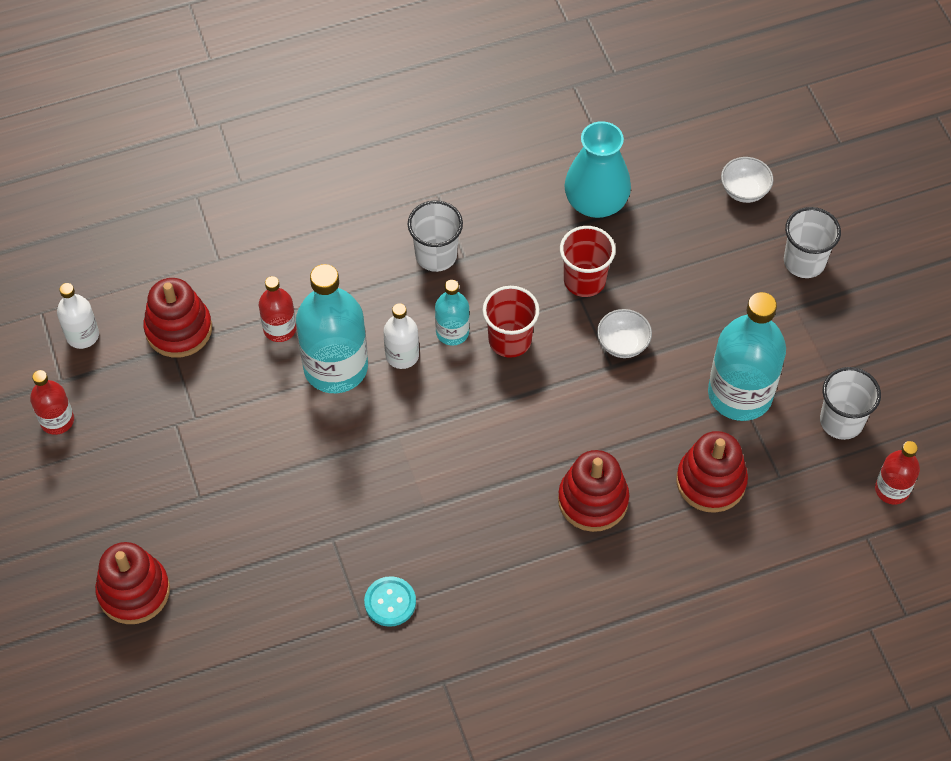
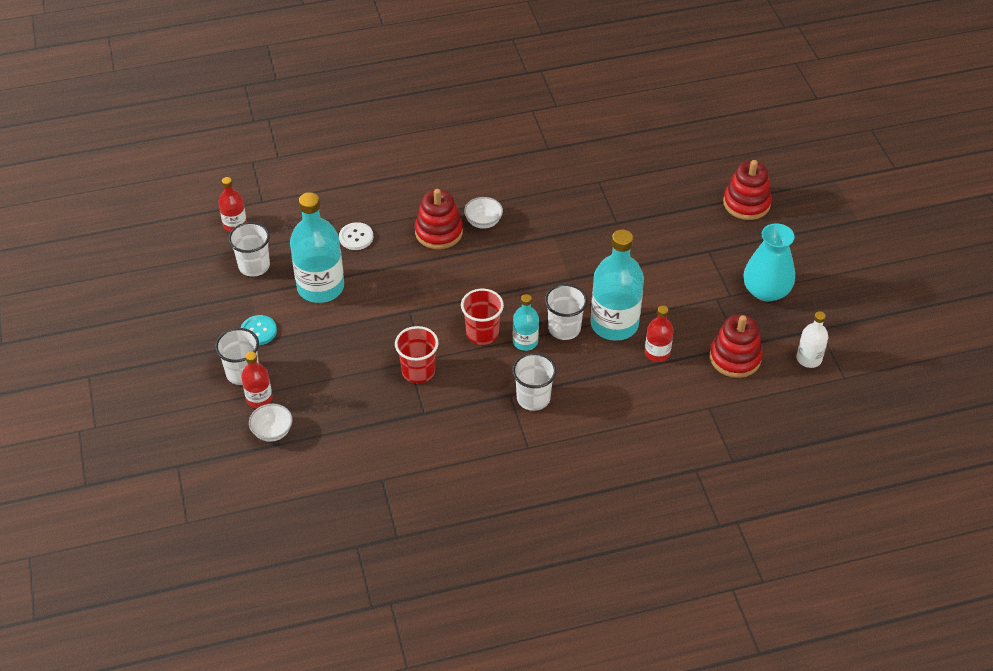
camera: 175 degrees left, 10 degrees down
(57, 420) = (817, 303): red bottle -> red bottle (259, 398)
(390, 602) = (579, 187): turquoise button -> turquoise button (258, 331)
(402, 355) = (564, 328): white bottle -> white cup
(596, 201) = (397, 431): turquoise vase -> turquoise vase (766, 290)
(623, 344) = (398, 325): white bowl -> white bowl (483, 222)
(711, 481) = (356, 237): red stacking toy -> white button

